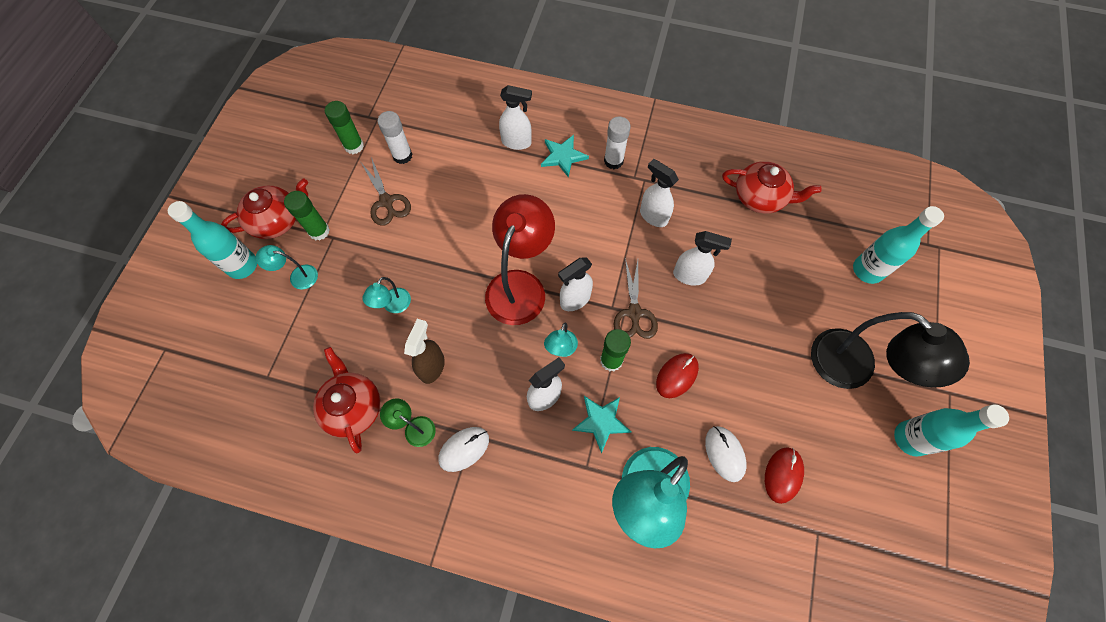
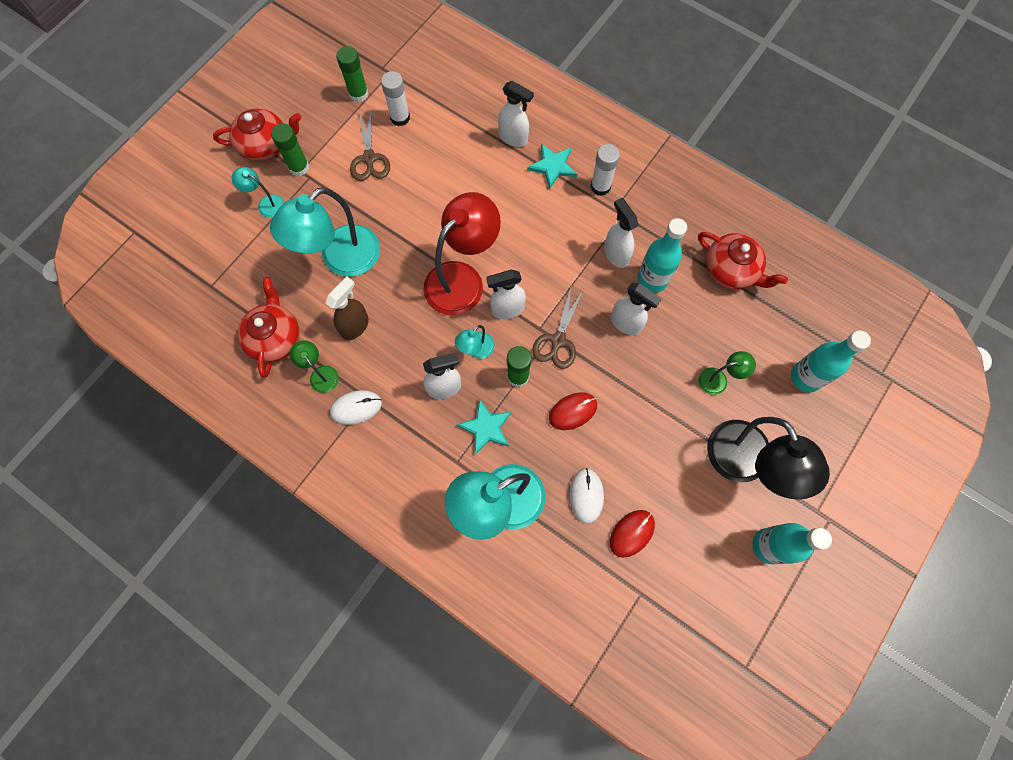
camera: 20 degrees right, 5 degrees up
(242, 266) = (222, 178): turquoise bottle -> turquoise bottle (652, 279)
(393, 306) = (341, 259): turquoise lamp -> turquoise lamp, size x2.16
(794, 298) = (718, 379): none -> green lamp

